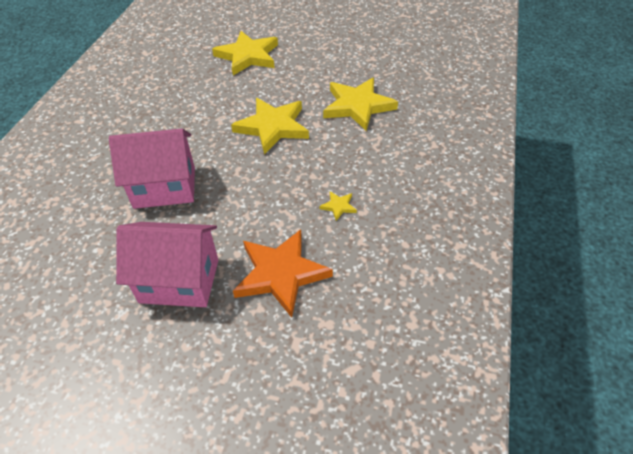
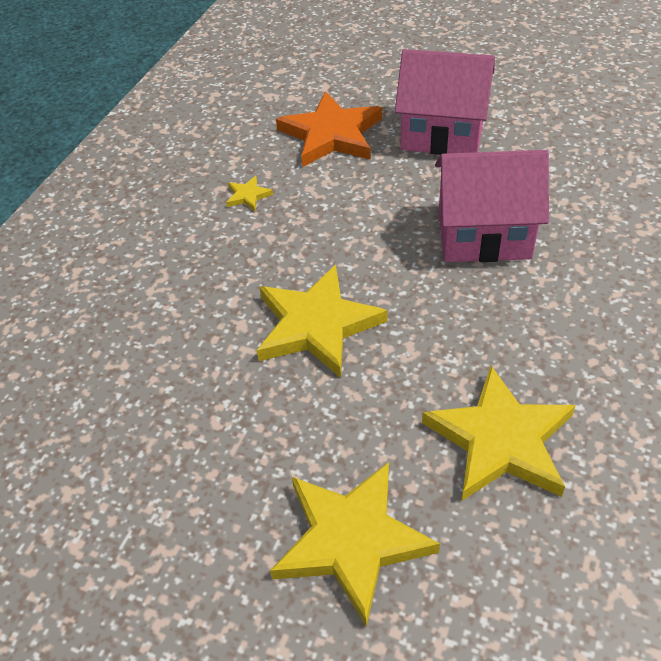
camera: 170 degrees left, 0 degrees up
(357, 106) = (157, 357): yellow star -> yellow star (500, 440)

